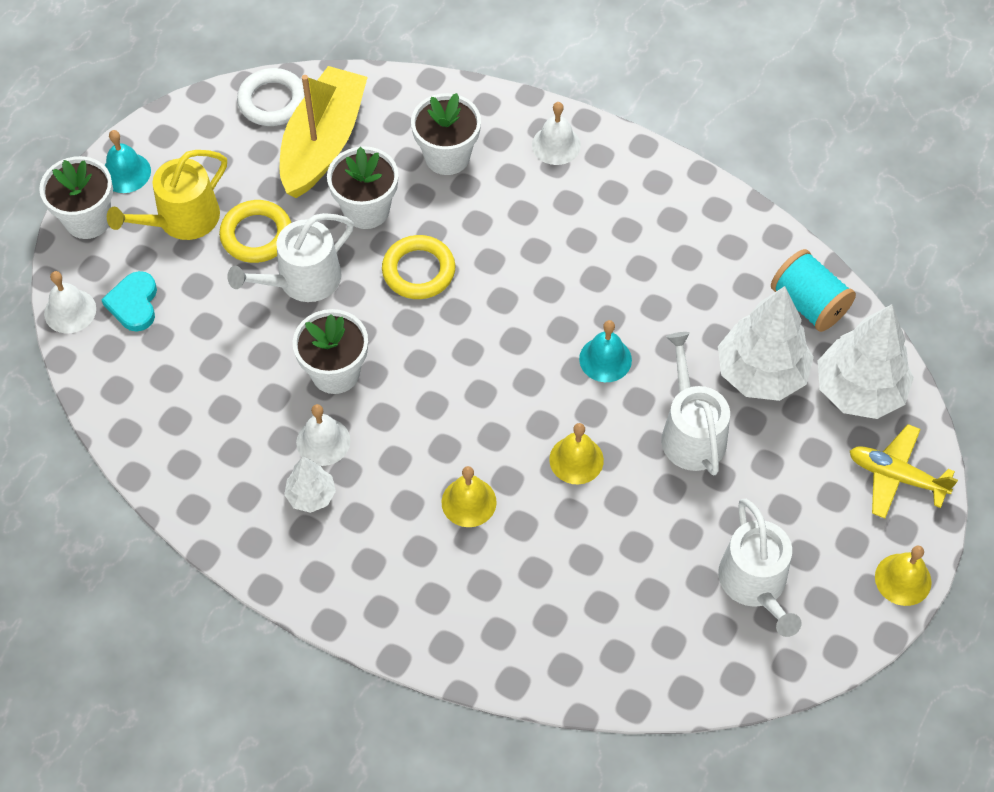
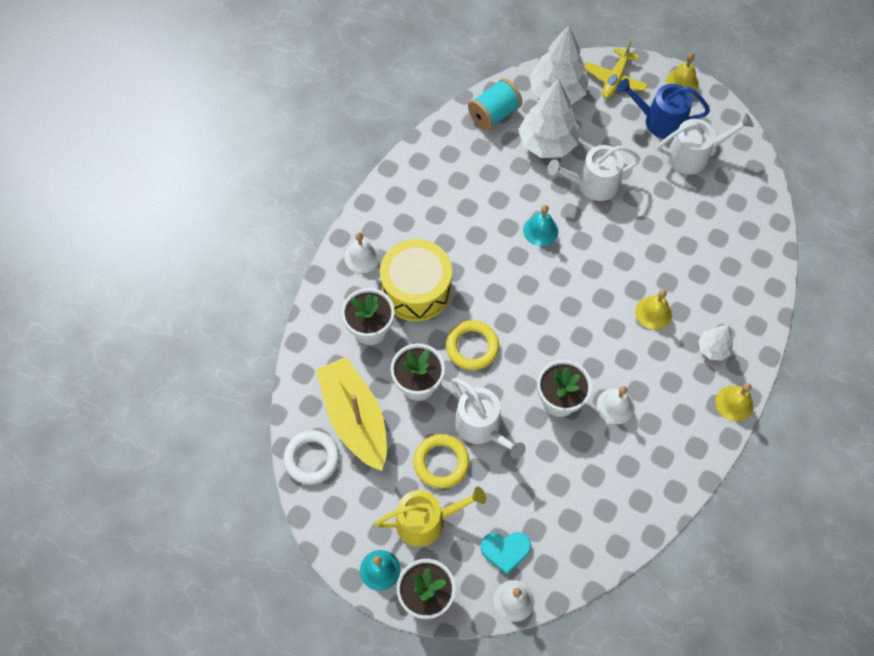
camera: 90 degrees left, 5 degrees up
(182, 219) = (426, 520): yellow watering can -> yellow watering can turned 60 degrees counterclockwise
(311, 496) = (658, 412): white tree -> white tree (713, 349)
(323, 143) = (355, 418): yellow boat -> yellow boat turned 45 degrees clockwise
(507, 207) = (416, 289): none -> yellow drum
(576, 459) = (617, 249): yellow bell -> yellow bell (734, 403)
(819, 538) = (659, 121): none -> blue watering can

